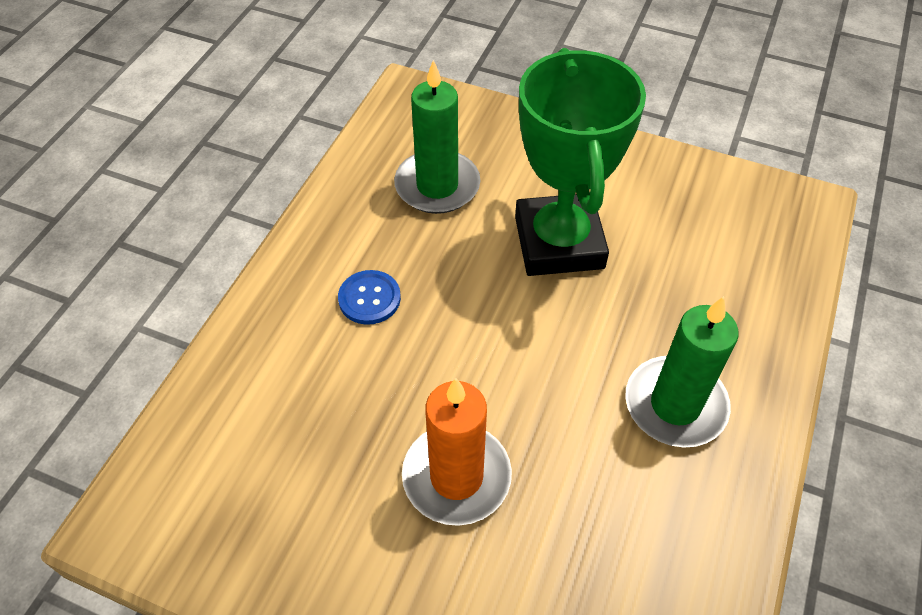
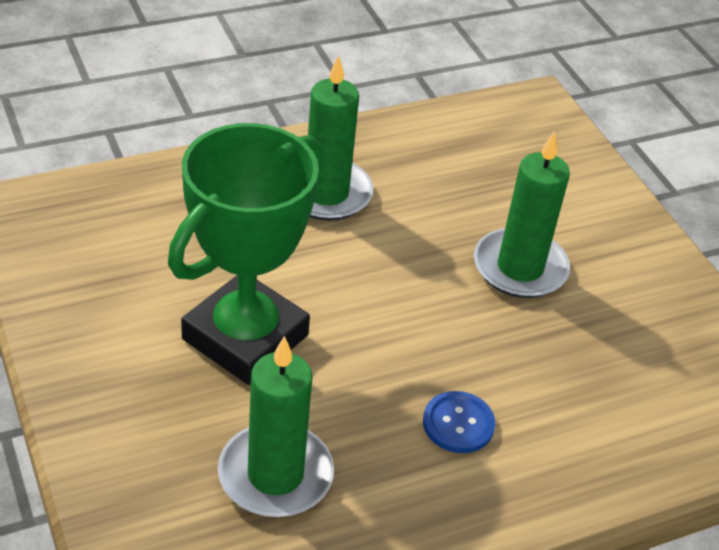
camera: 140 degrees left, 10 degrees down
(456, 476) = (520, 268): orange candle -> green candle

